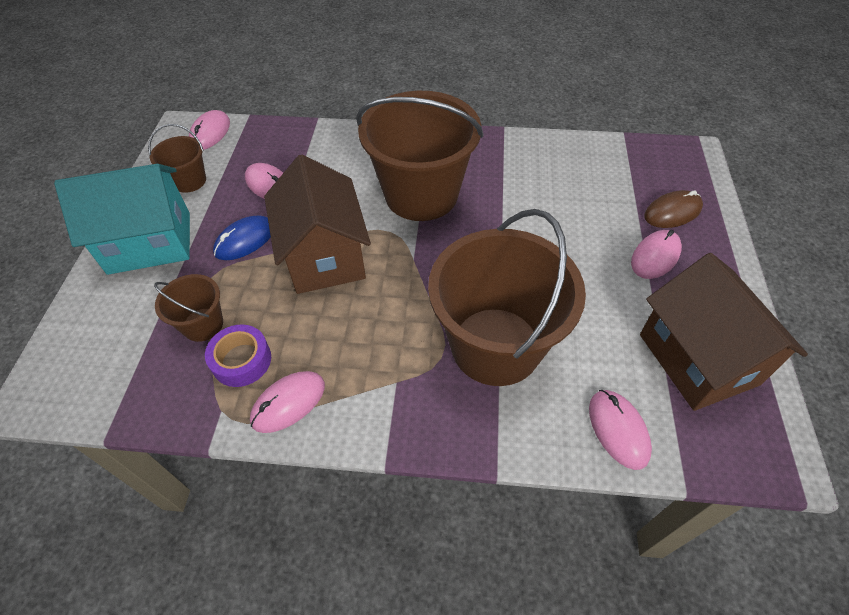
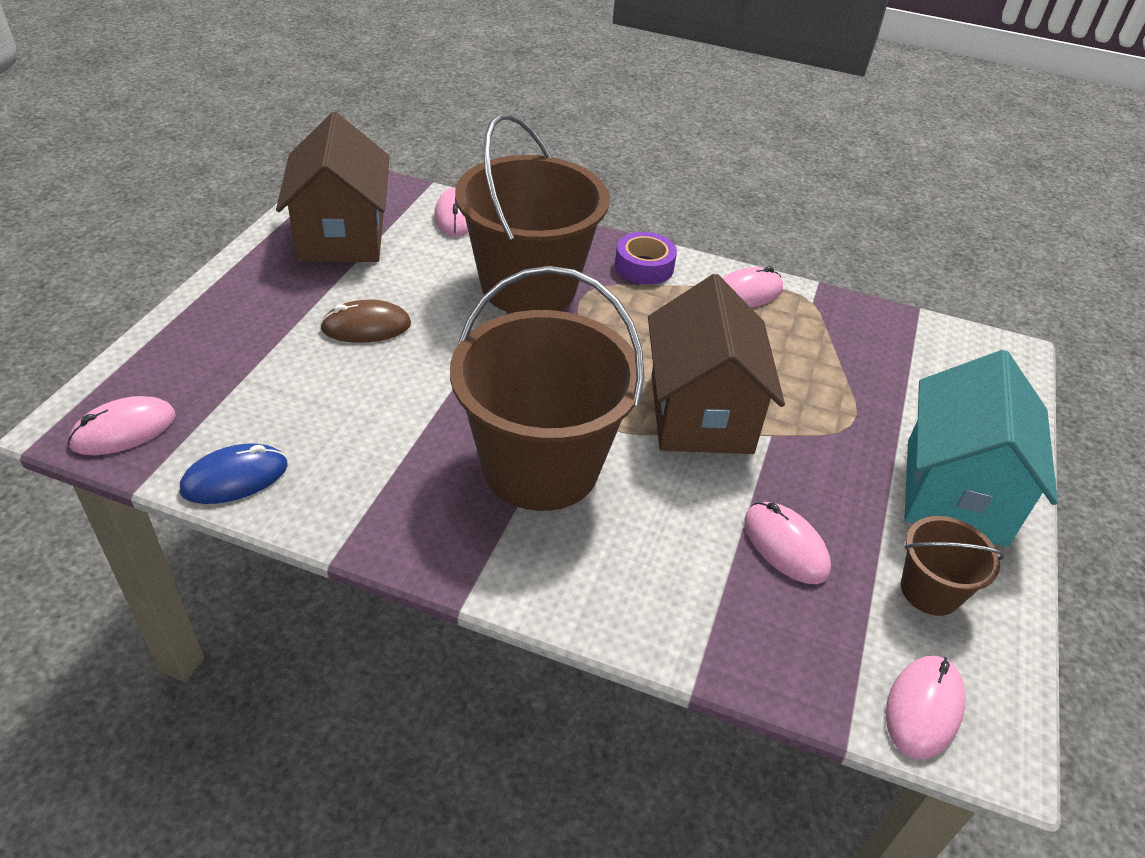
camera: 170 degrees left, 10 degrees down
(150, 243) = (955, 491): turquoise house -> turquoise house turned 75 degrees counterclockwise
(203, 324) = (848, 375): brown bucket -> none
(241, 360) = (797, 333): purple tape -> purple tape (644, 266)
(245, 240) = (813, 461): blue mouse -> blue mouse (235, 478)
(655, 256) = (289, 316): pink mouse -> pink mouse (124, 430)
(672, 212) = (210, 355): brown mouse -> brown mouse (366, 327)

